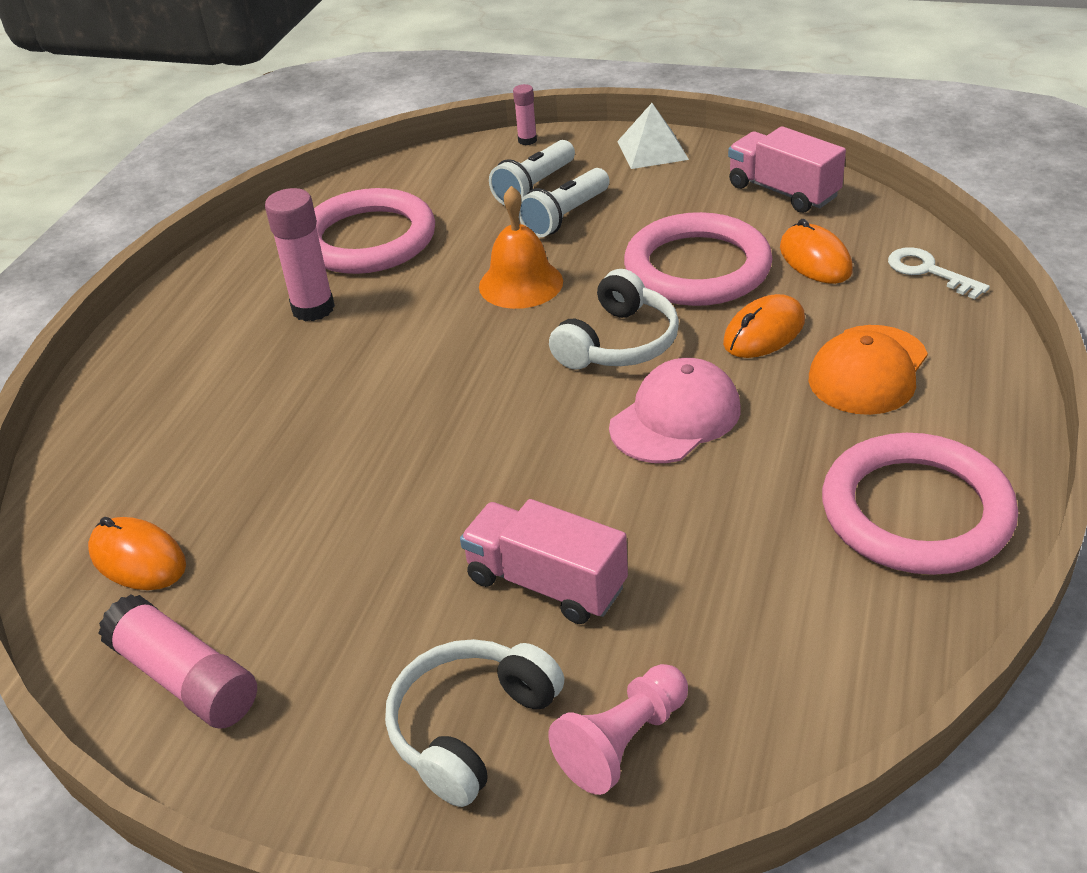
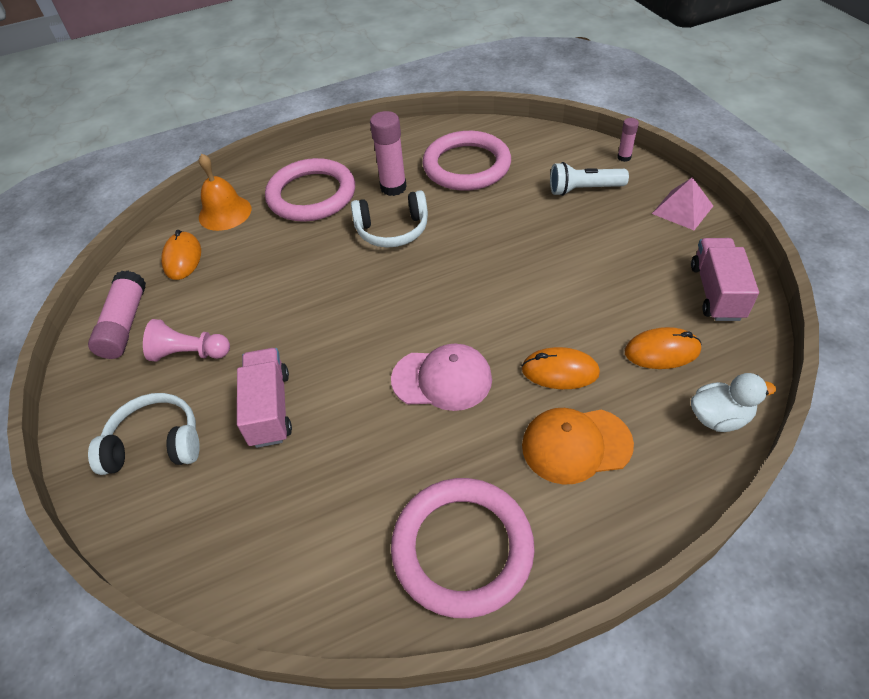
camera: 50 degrees right, 10 degrees up
(521, 283) = (492, 242): orange bell -> orange bell (225, 213)
(565, 216) = (571, 219): white flashlight -> none
(619, 343) = (482, 314): white headphones -> white headphones (392, 230)
(623, 742) = (182, 512): pink pawn -> pink pawn (189, 353)
(652, 150) = (682, 209): white pyramid -> pink pyramid
(697, 268) = (588, 303): pink ring -> pink ring (311, 195)
(815, 259) = (662, 351): orange mouse -> orange mouse turned 60 degrees clockwise
(928, 271) = (719, 417): white key -> white duck

